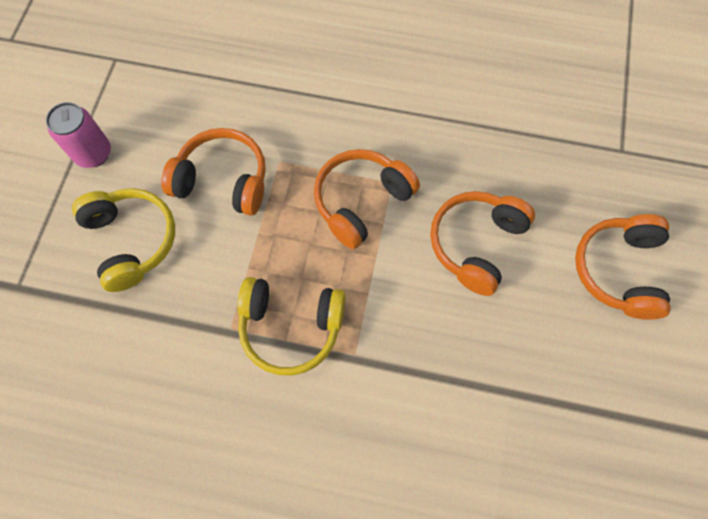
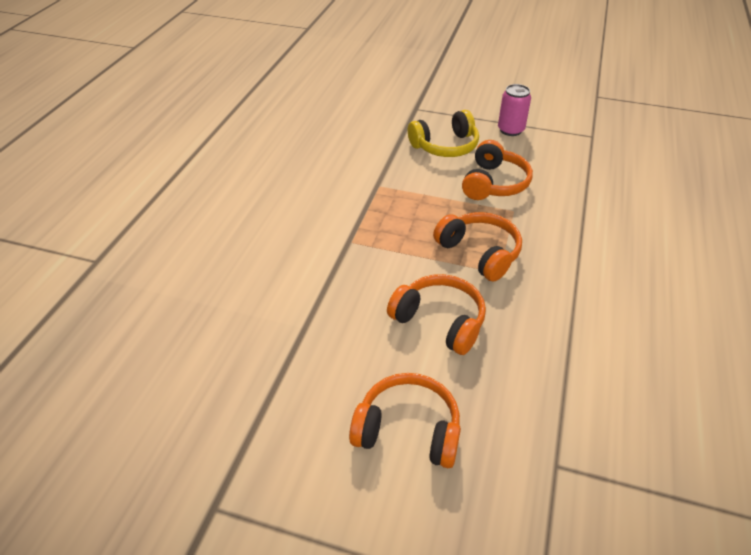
camera: 95 degrees right, 25 degrees down
(291, 327) = (376, 212): yellow headphones -> none

